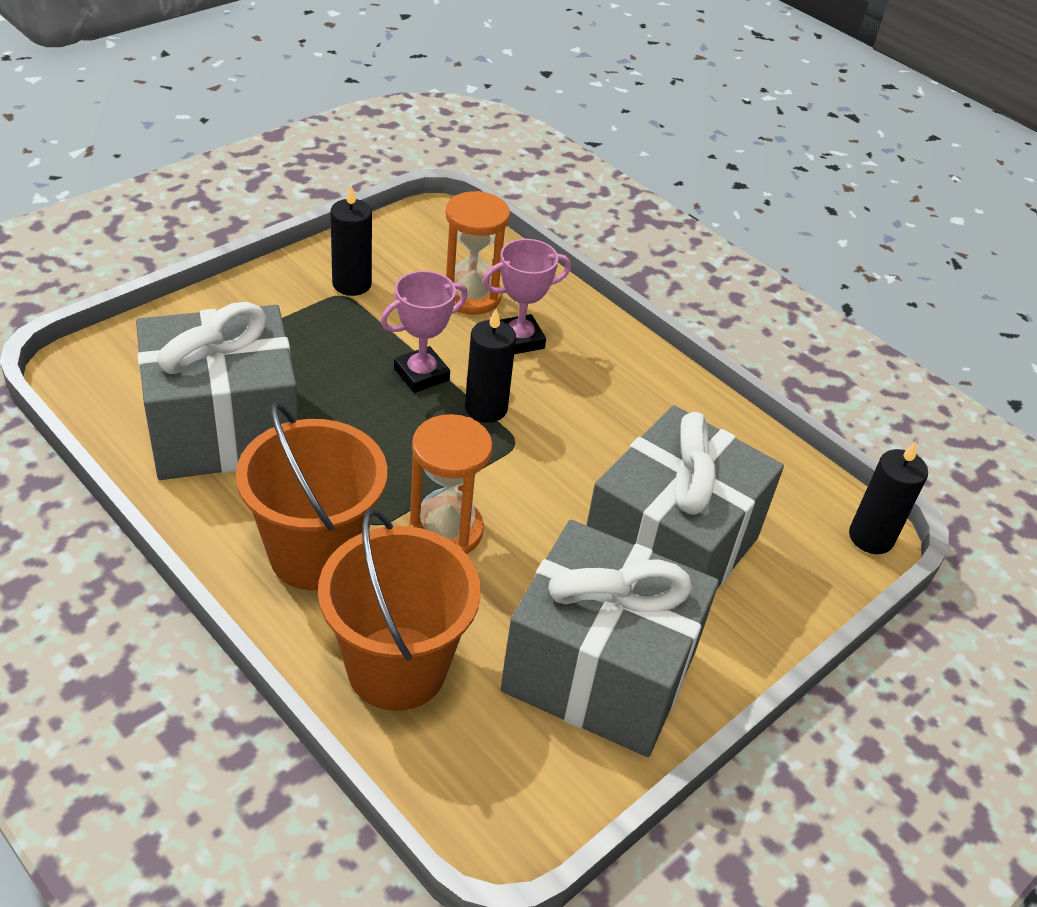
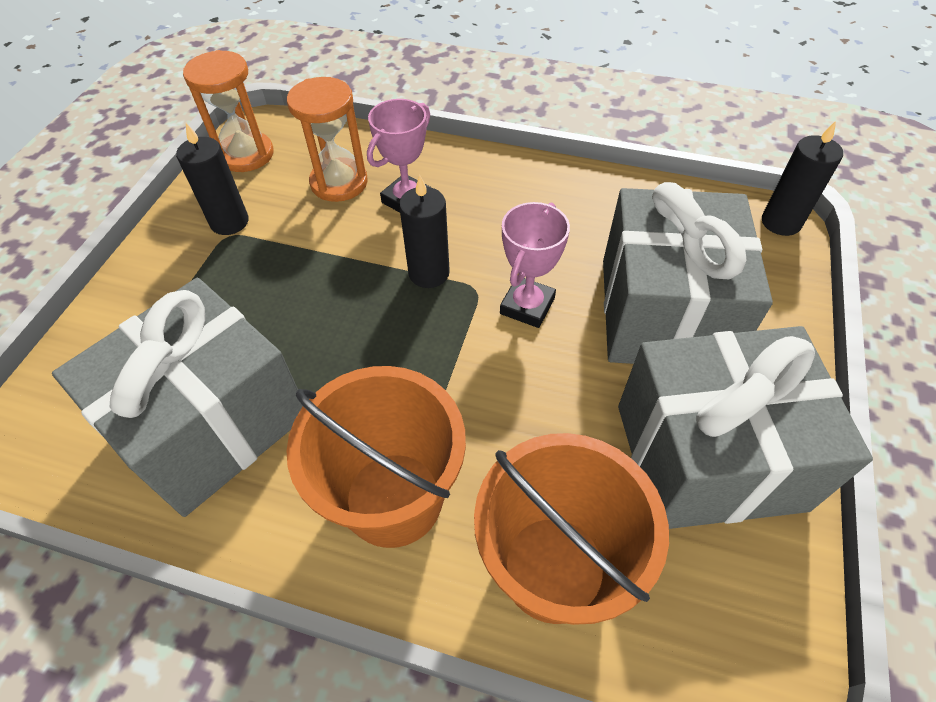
camera: 25 degrees left, 10 degrees up
(421, 374) = (352, 272): pink trophy -> pink trophy (527, 306)
(446, 530) = (486, 403): orange hourglass -> orange hourglass (246, 155)

